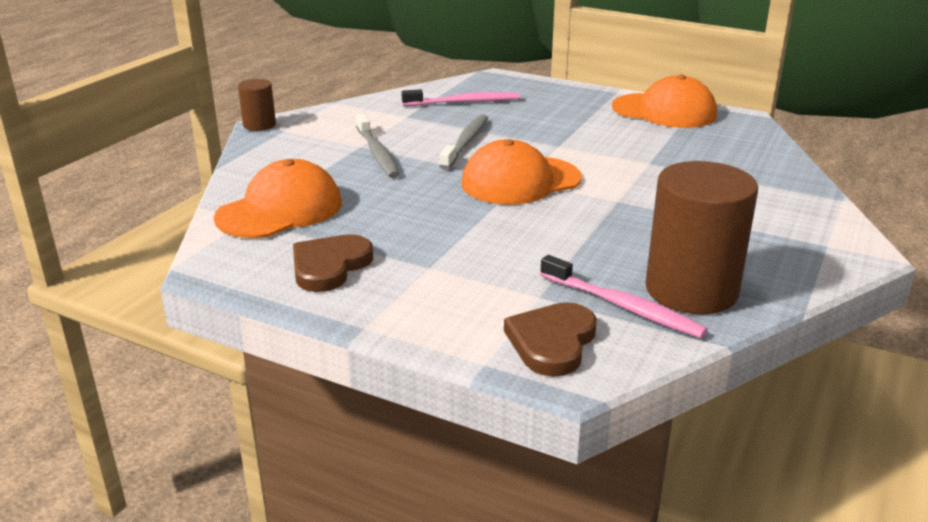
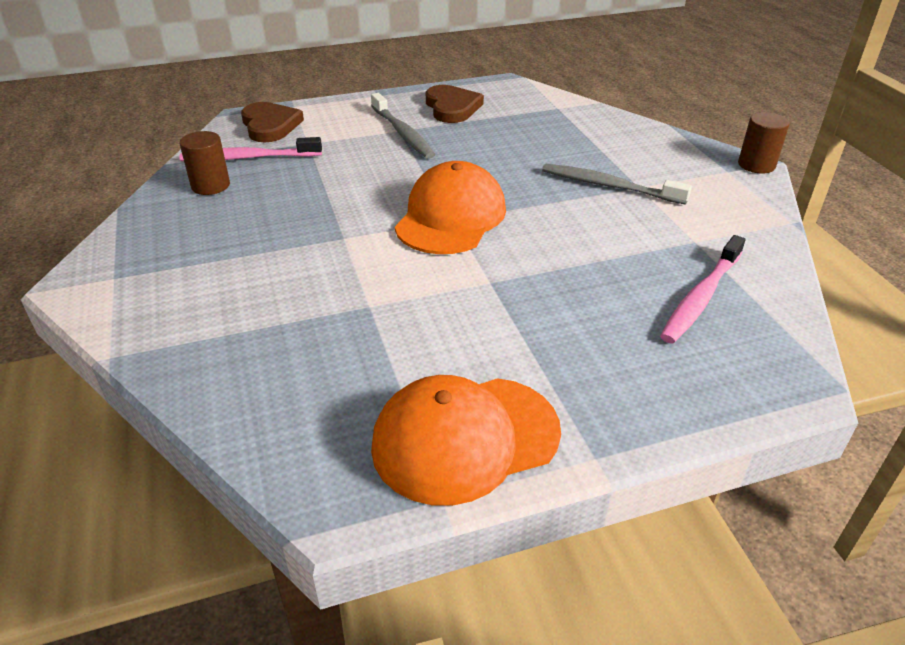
camera: 135 degrees right, 10 degrees up
(280, 210) = (554, 119): orange cap -> none
(466, 142) = (573, 236): grey toothbrush -> grey toothbrush (402, 133)
(691, 290) = (210, 186): brown cylinder -> brown cylinder, size x0.50

